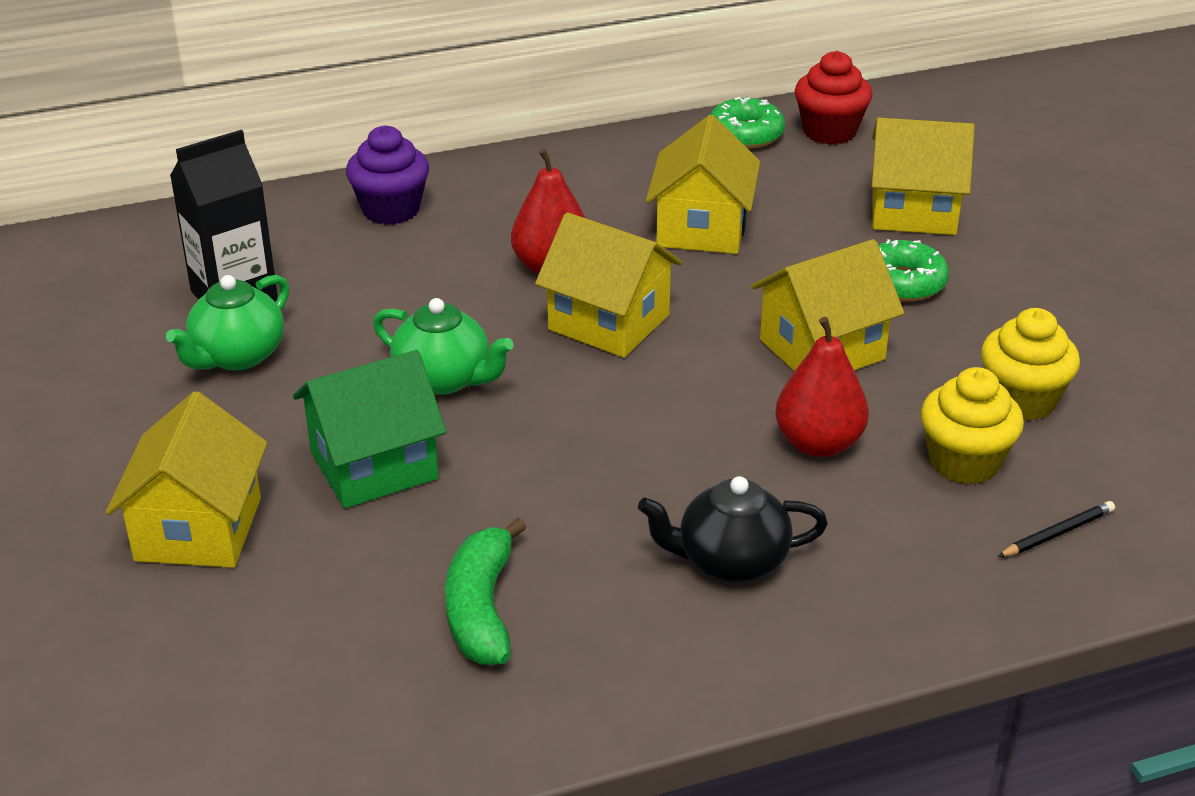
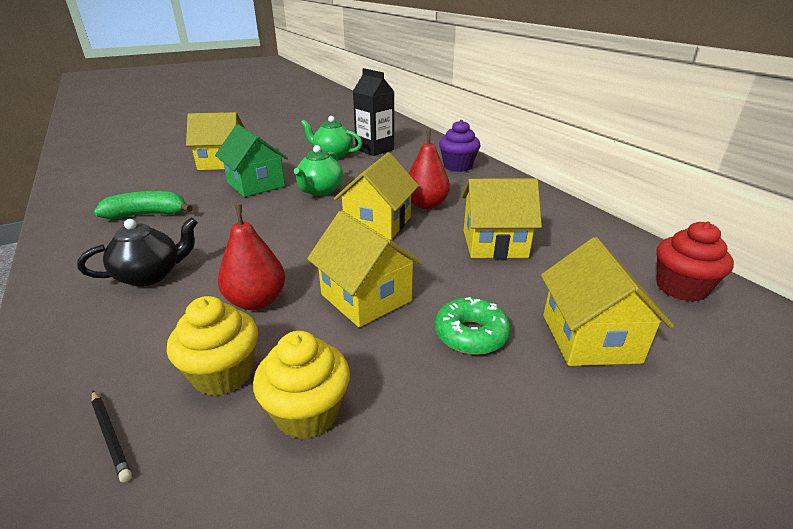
camera: 80 degrees right, 5 degrees down
(730, 561) = (150, 275): black teapot -> black teapot turned 75 degrees clockwise
(745, 134) = (633, 252): green donut -> none

